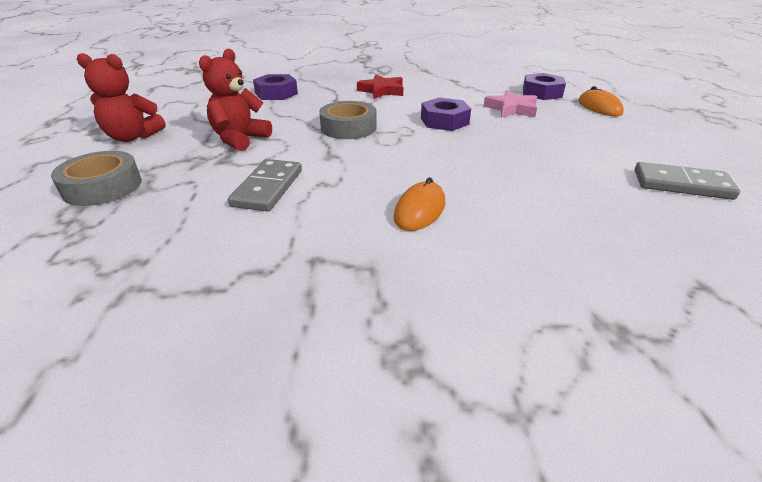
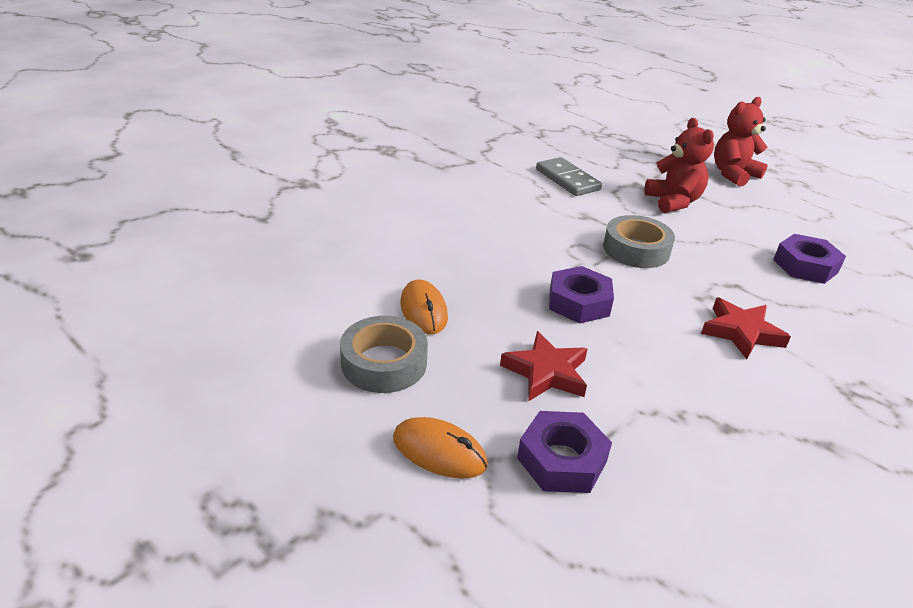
camera: 135 degrees right, 0 degrees up
(102, 187) = (644, 148): grey tape -> grey tape (384, 363)
(420, 210) = (460, 201): orange mouse -> orange mouse (423, 310)
(511, 109) = (546, 372): pink star -> red star
(681, 184) = (283, 306): grey domino -> none

